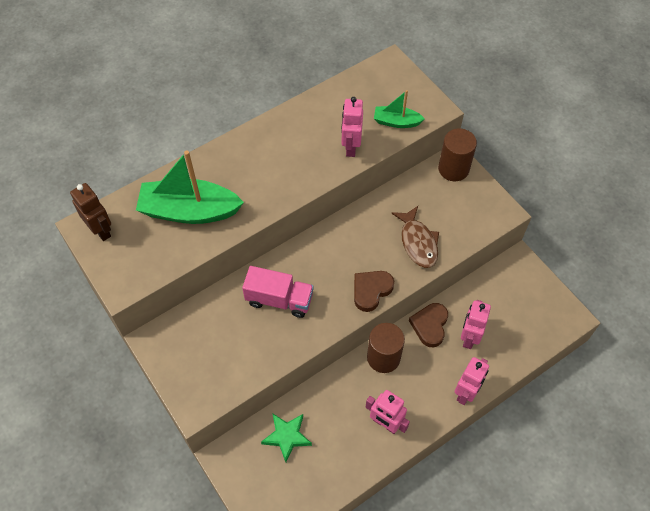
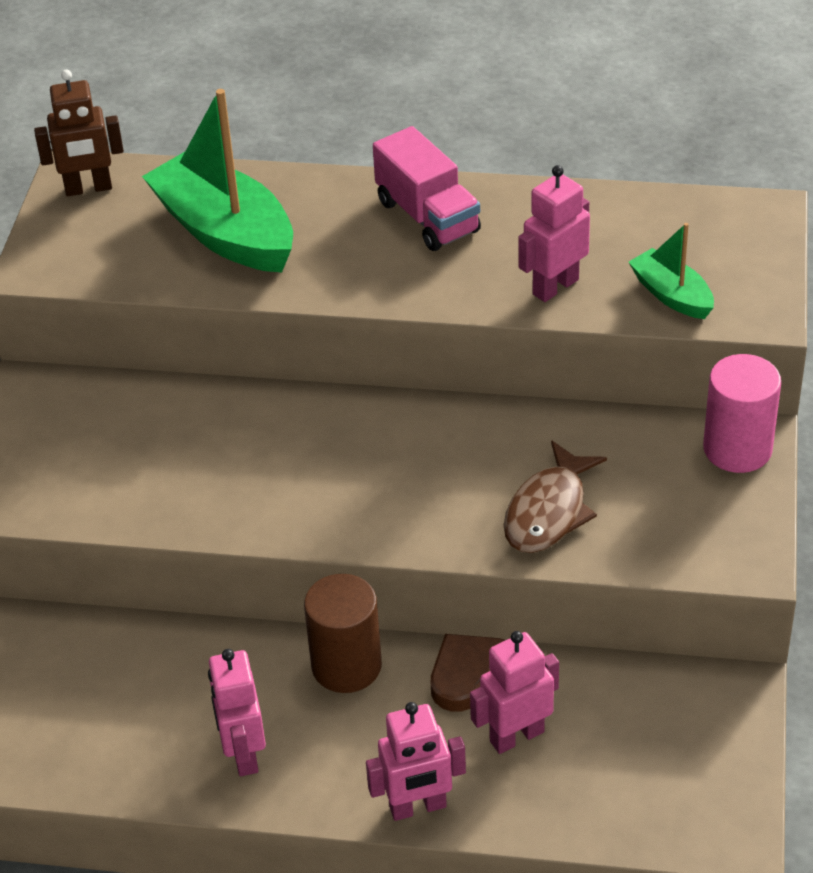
camera: 45 degrees right, 15 degrees down
(101, 230) = (88, 188): brown robot -> brown robot turned 75 degrees clockwise
(279, 300) = (249, 450): pink truck -> pink truck (427, 217)
(287, 436) = (89, 664): green star -> none
(371, 291) = (395, 526): brown heart -> none
(453, 169) = (737, 449): brown cylinder -> pink cylinder

